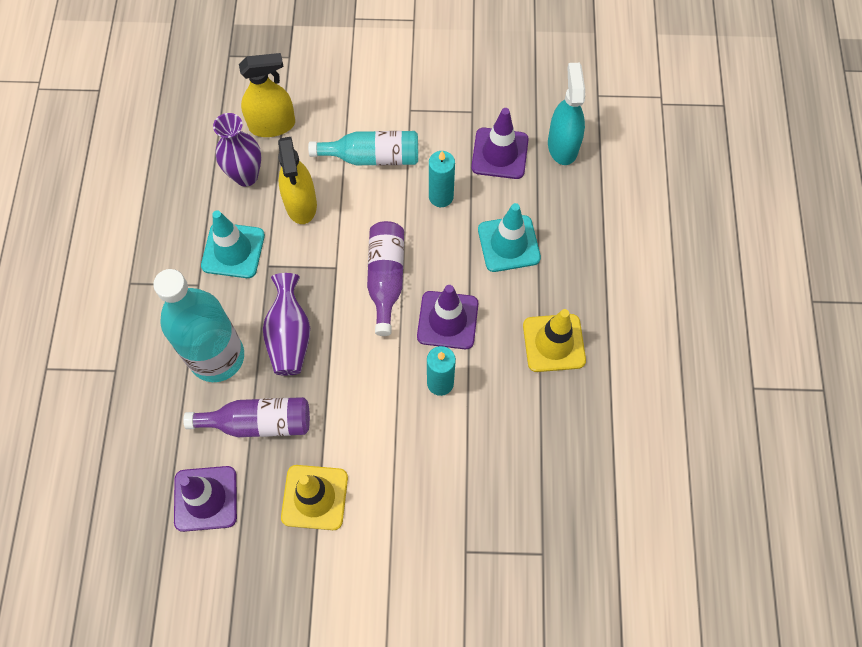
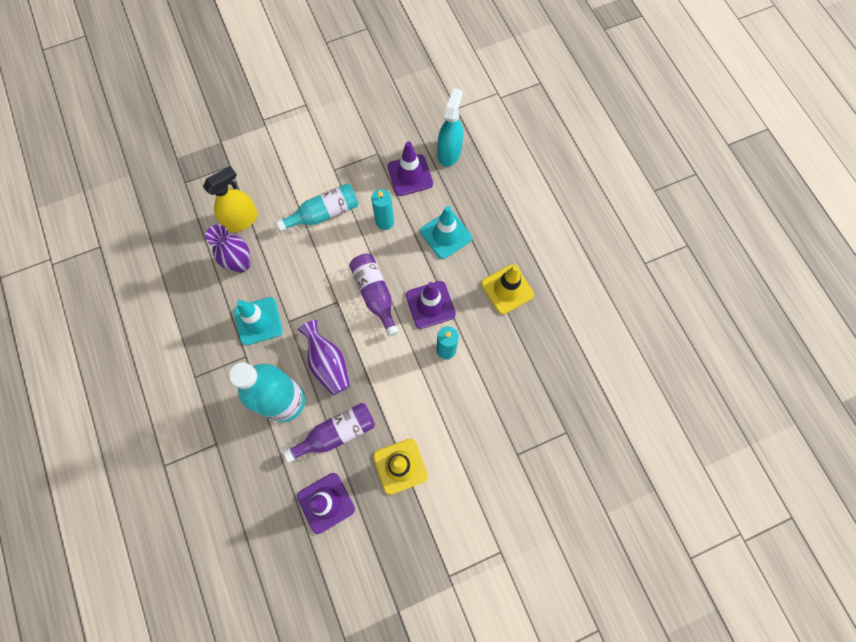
camera: 25 degrees left, 5 degrees up
(301, 204) = (290, 267): yellow spray bottle -> none
(562, 146) = (449, 152): turquoise spray bottle -> turquoise spray bottle turned 45 degrees clockwise

